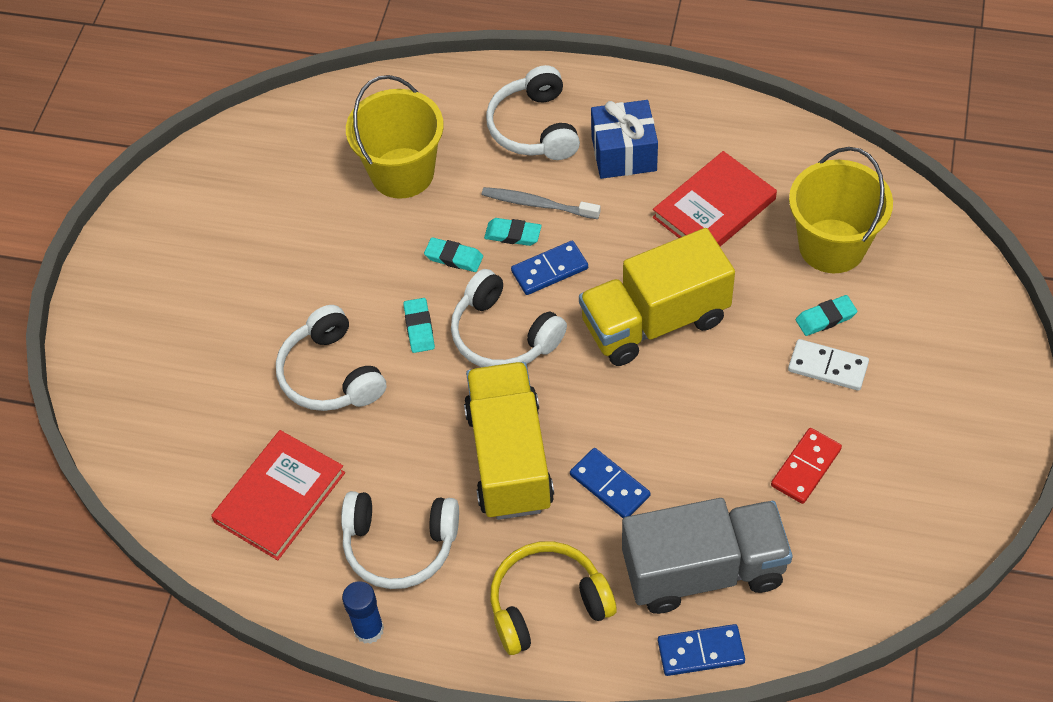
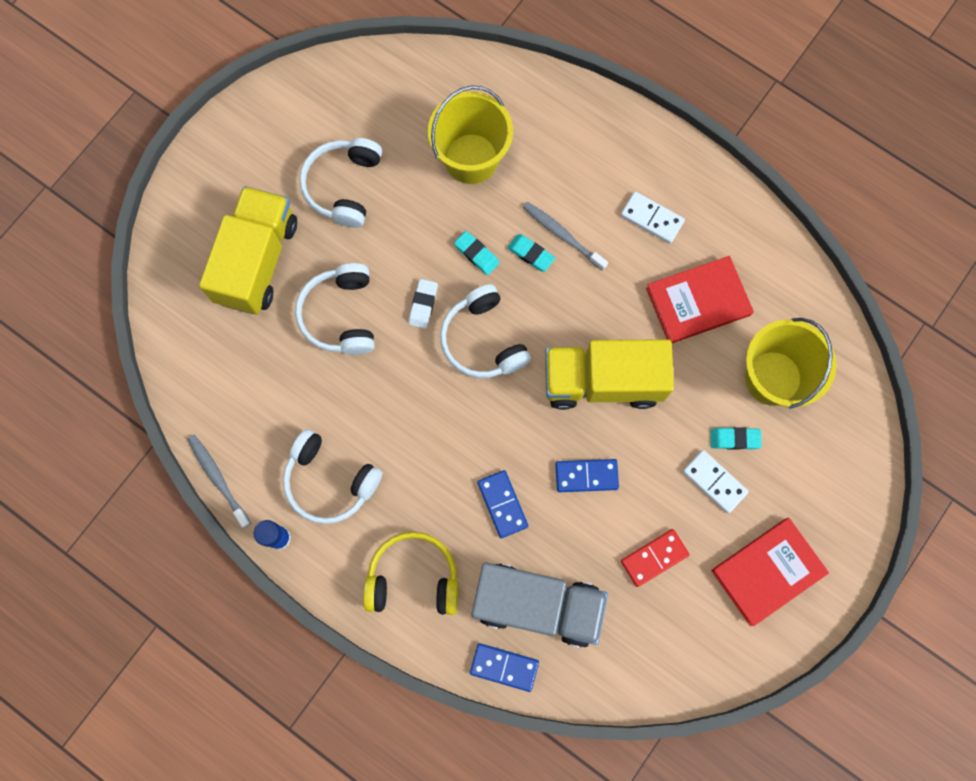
camera: 20 degrees right, 20 degrees up
(266, 598) = (218, 479): none -> grey toothbrush
(279, 497) = (261, 402): red book -> red book (767, 571)
(419, 327) = (423, 305): turquoise eraser -> white eraser
(509, 458) = (439, 447): yellow truck -> yellow truck (257, 261)
(534, 128) = (592, 162): white headphones -> white headphones (343, 186)
(549, 270) = (544, 299): blue domino -> blue domino (586, 476)
(624, 153) = (651, 219): blue gift -> white domino

